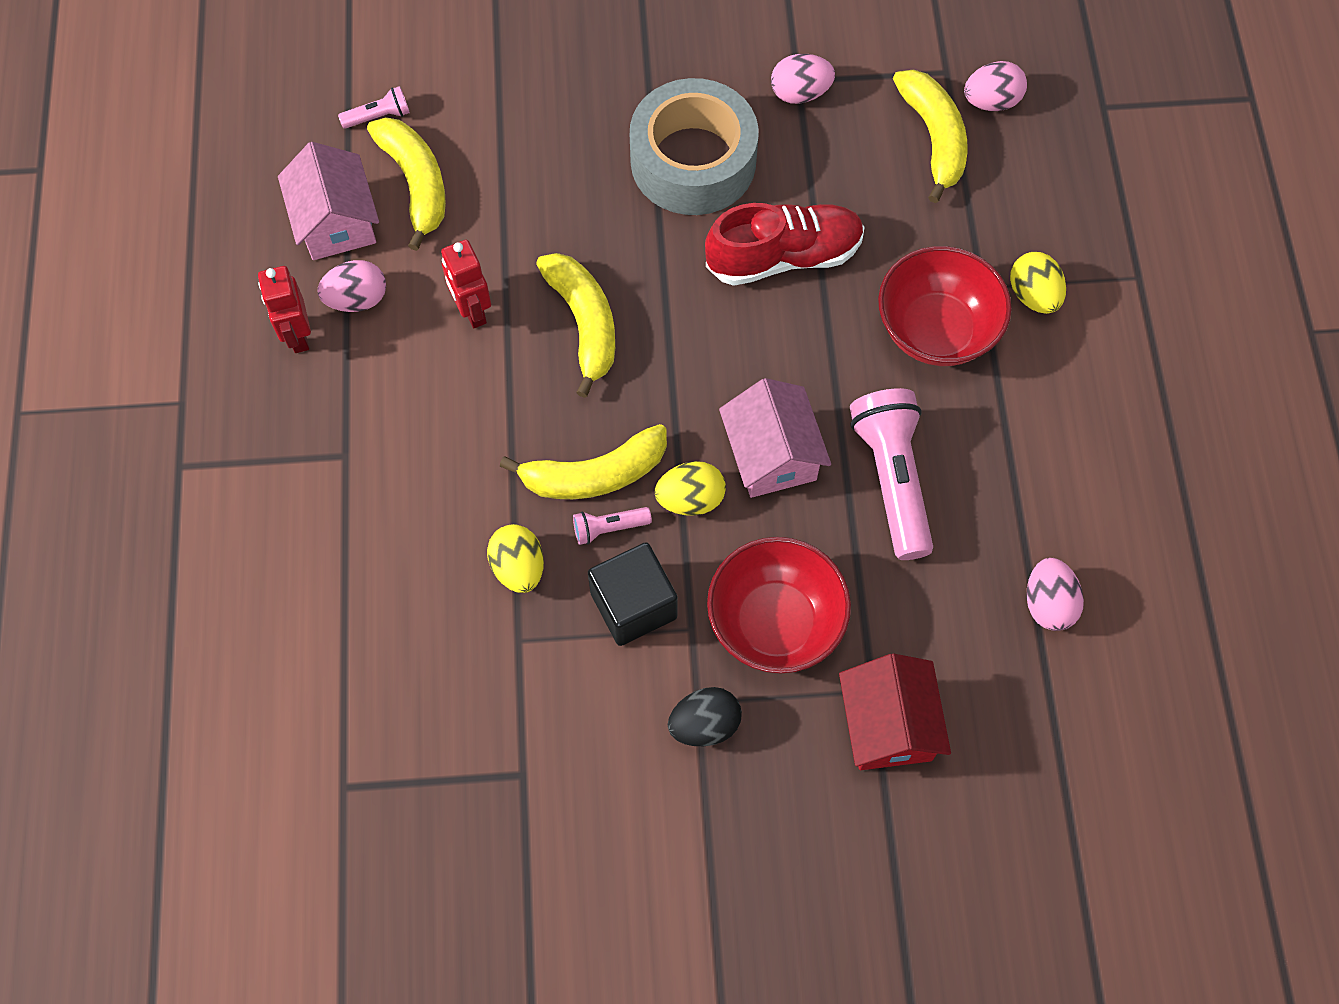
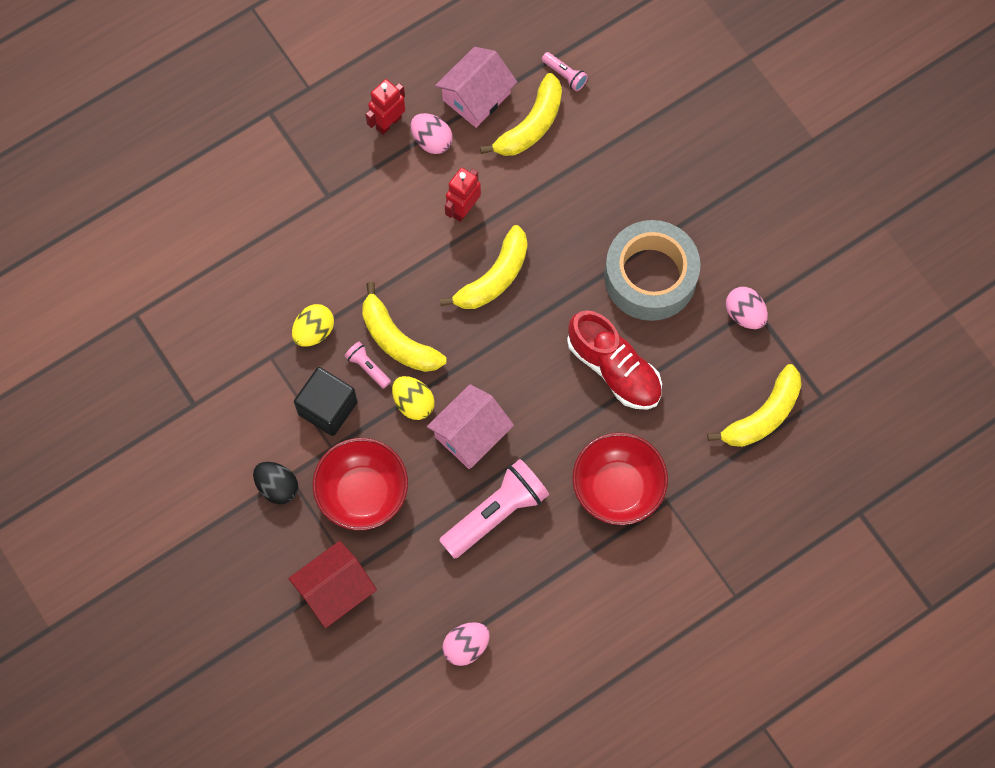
camera: 60 degrees right, 5 degrees up
(991, 101) = (816, 438): pink egg -> none
(1033, 295) = (680, 536): yellow egg -> none

